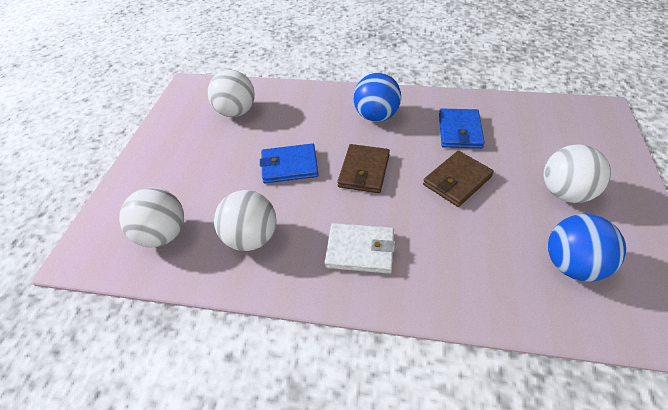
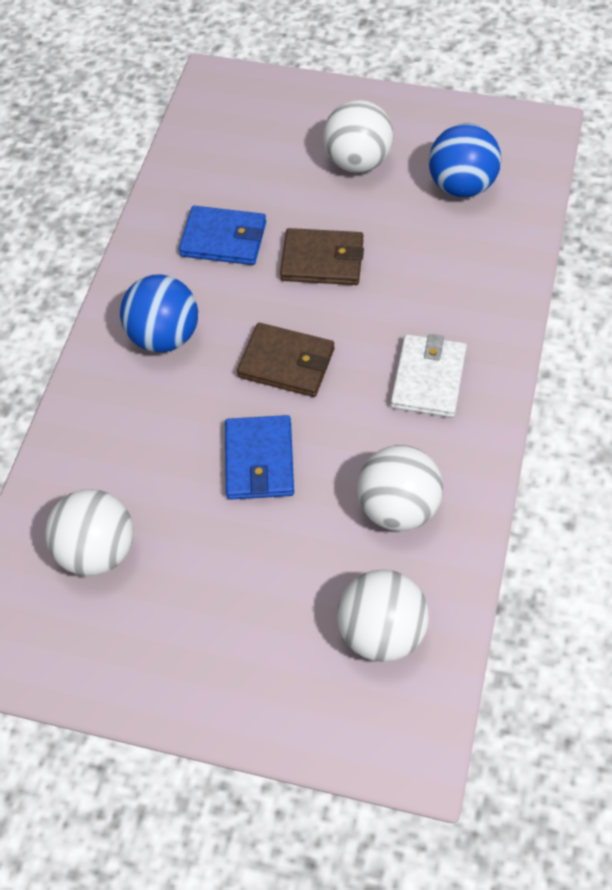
camera: 85 degrees left, 10 degrees up
(457, 181) = (322, 260): brown wallet -> brown wallet turned 45 degrees counterclockwise

